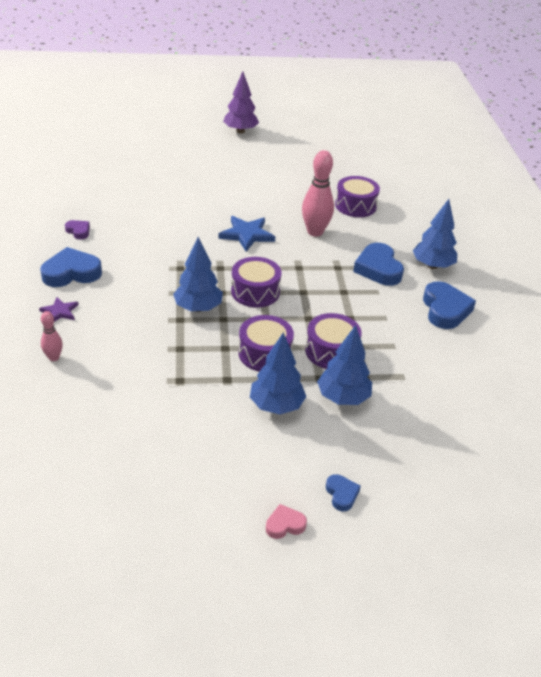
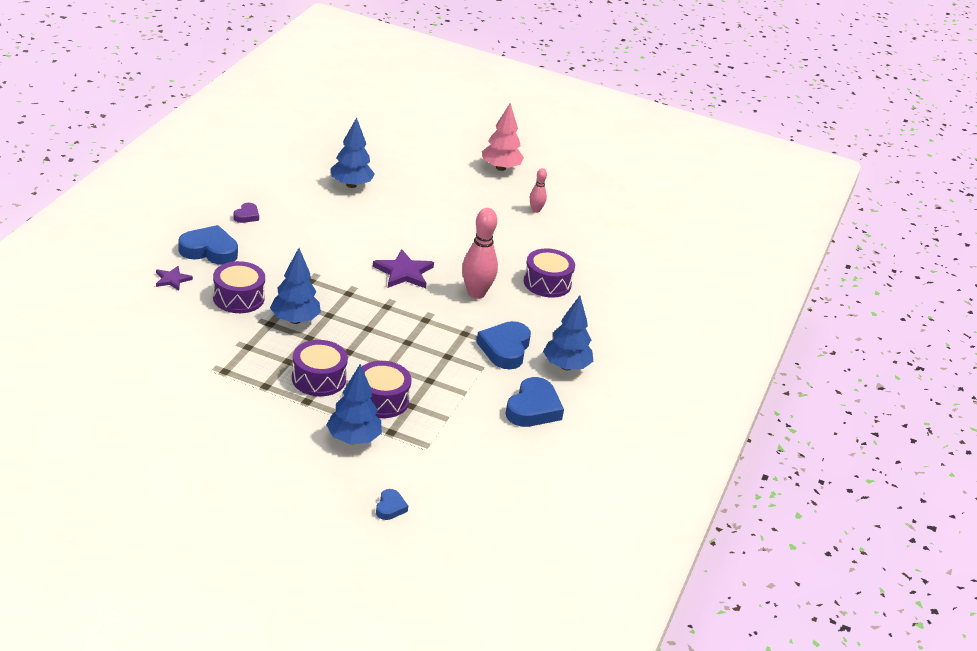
camera: 25 degrees right, 5 degrees down
(54, 357) = (137, 314): pink bowling pin -> pink bowling pin (536, 210)
(78, 231) = (246, 216): purple heart -> purple heart turned 45 degrees clockwise
(240, 131) = (500, 168): purple tree -> pink tree
(247, 235) = (404, 272): blue star -> purple star
(255, 292) = (361, 325): purple drum -> purple drum (238, 298)
(276, 405) = (288, 421): blue tree -> blue tree (351, 185)
(285, 525) = (211, 504): pink heart -> none
(341, 494) = (278, 505): blue heart -> blue heart (390, 507)

